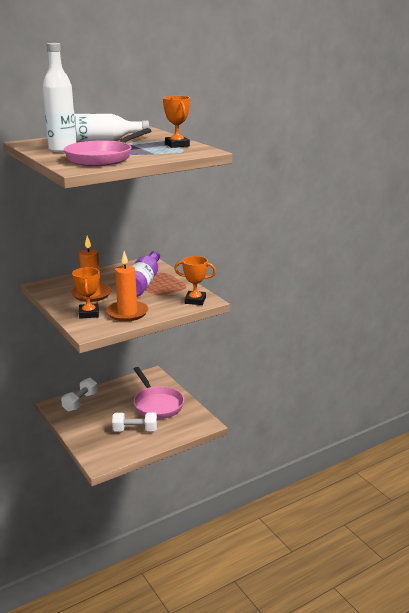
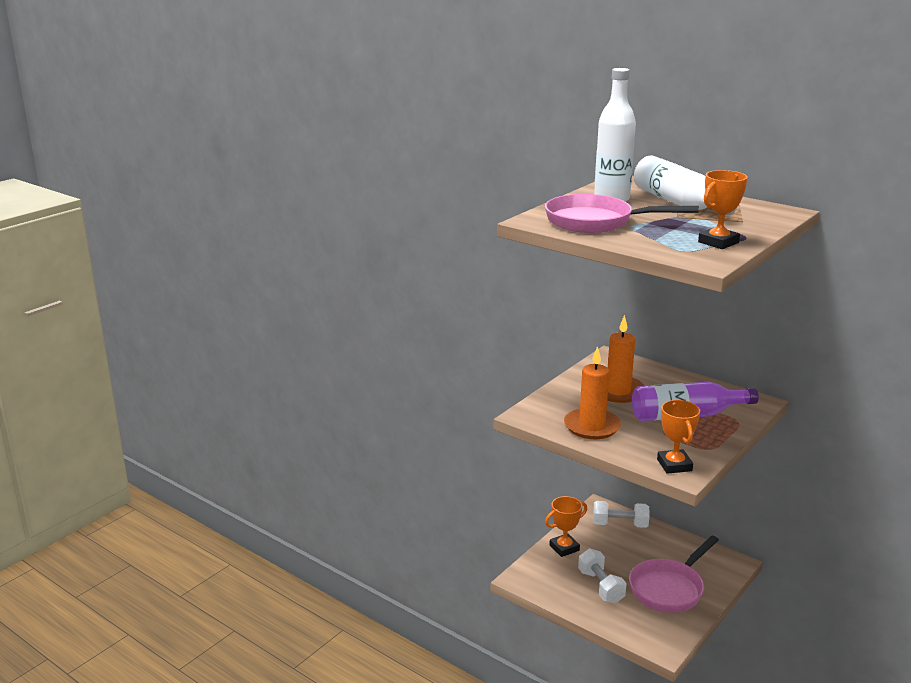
camera: 70 degrees right, 0 degrees up
(89, 314) = (567, 404): orange trophy -> orange trophy (564, 548)

